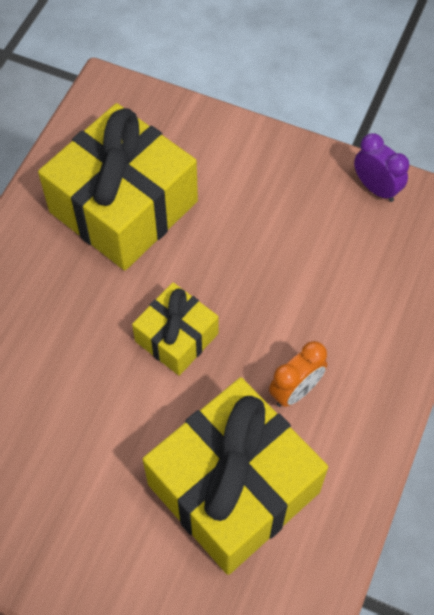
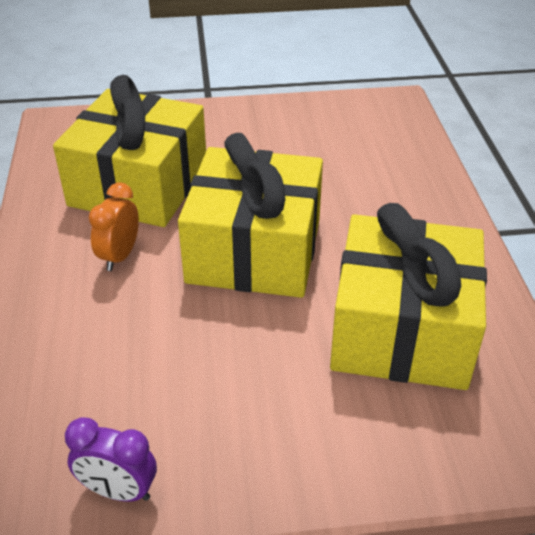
camera: 150 degrees right, 20 degrees down
(176, 337) = (255, 250): yellow gift -> yellow gift, size x1.91

